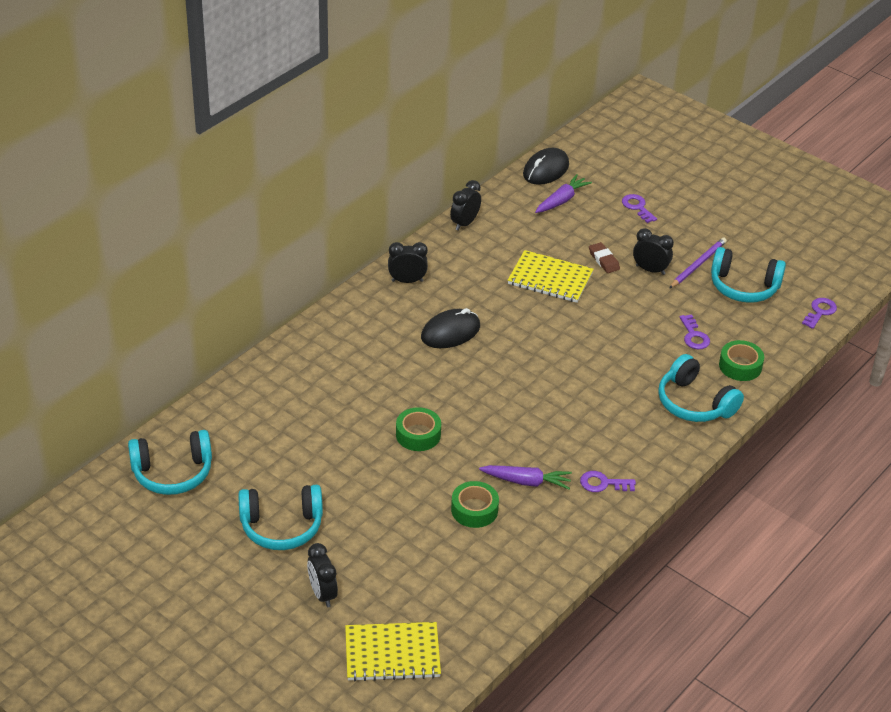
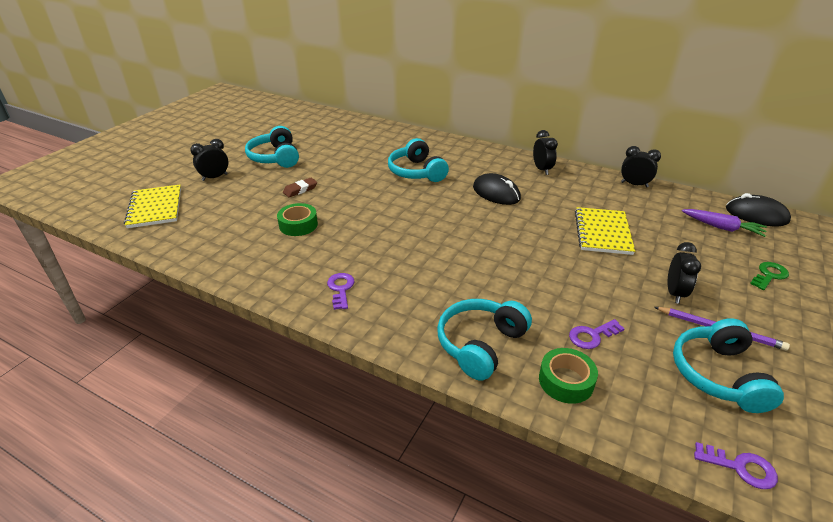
camera: 80 degrees right, 5 degrees down
(172, 473) = (317, 123): turquoise headphones -> turquoise headphones (416, 172)
(418, 435) = (374, 193): green tape -> none
(526, 481) = (334, 246): purple carrot -> none
(604, 260) = (659, 261): brown eraser -> brown eraser (300, 190)
(637, 207) = (769, 275): purple key -> green key

